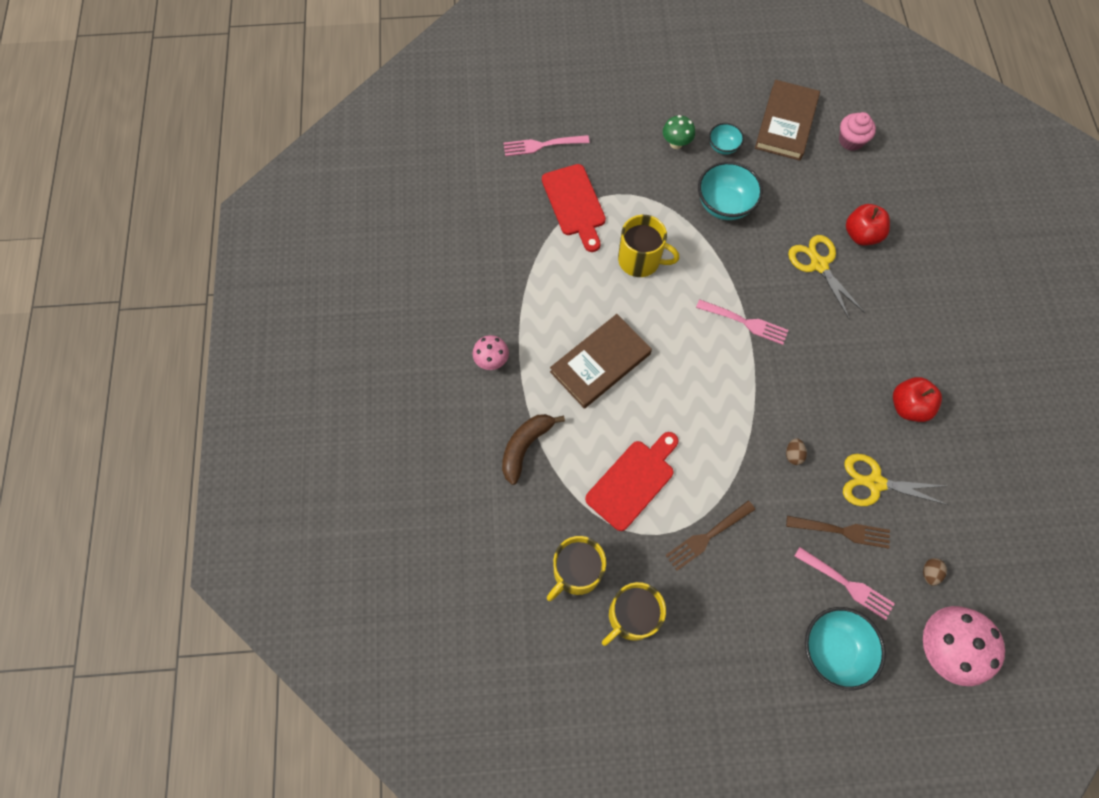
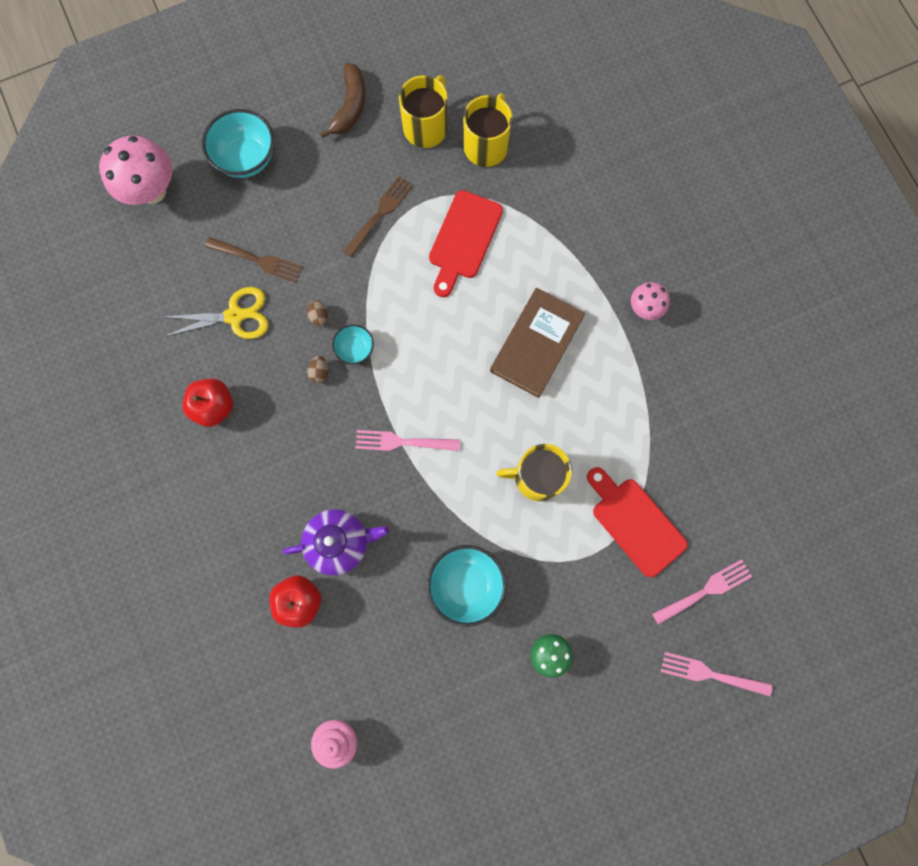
camera: 160 degrees right, 10 degrees up
(525, 447) = (576, 236): brown banana -> brown banana (350, 106)
(723, 147) = (491, 669): turquoise bowl -> turquoise bowl (355, 349)
(786, 123) = (424, 736): brown book -> none
(819, 265) = (339, 542): yellow scissors -> purple teapot
(842, 531) = (258, 260): brown fork -> brown fork turned 150 degrees counterclockwise
(847, 584) = (245, 215): pink fork -> pink fork (711, 674)
(929, 573) = (171, 250): brown egg -> brown egg (320, 372)

